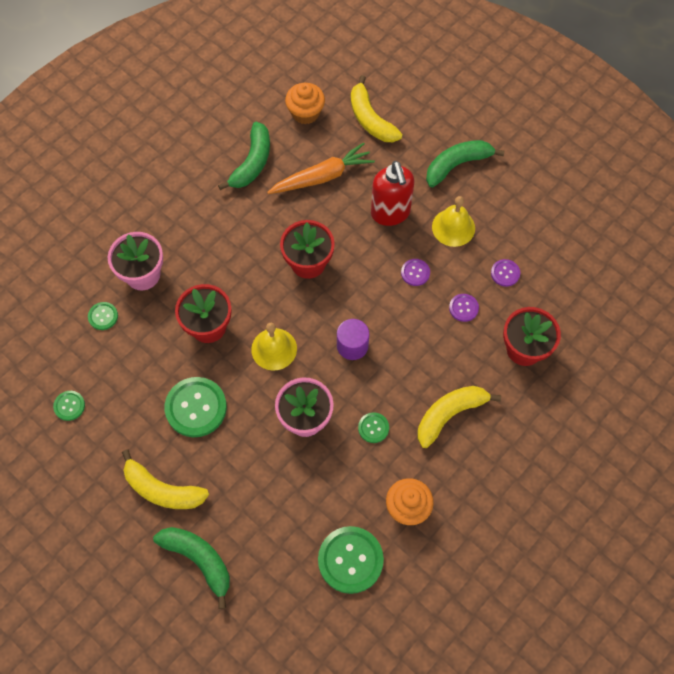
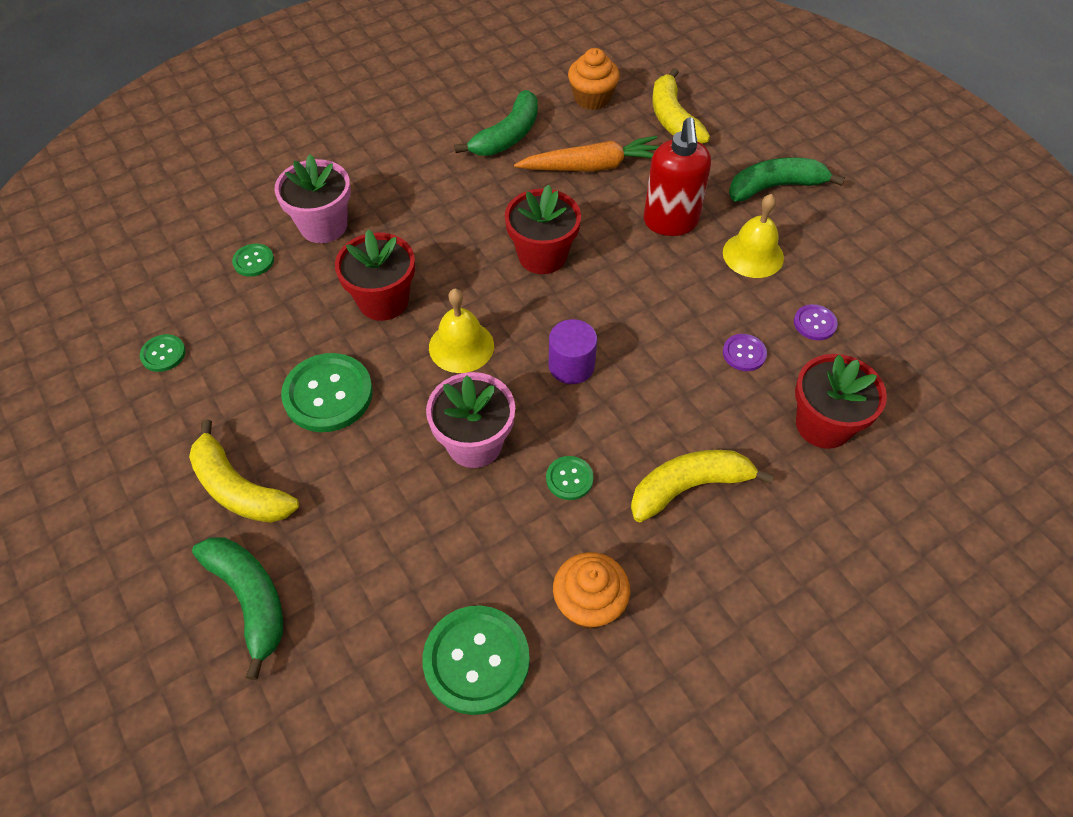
camera: 15 degrees right, 10 degrees down
(415, 273) = (685, 297): purple button -> none

